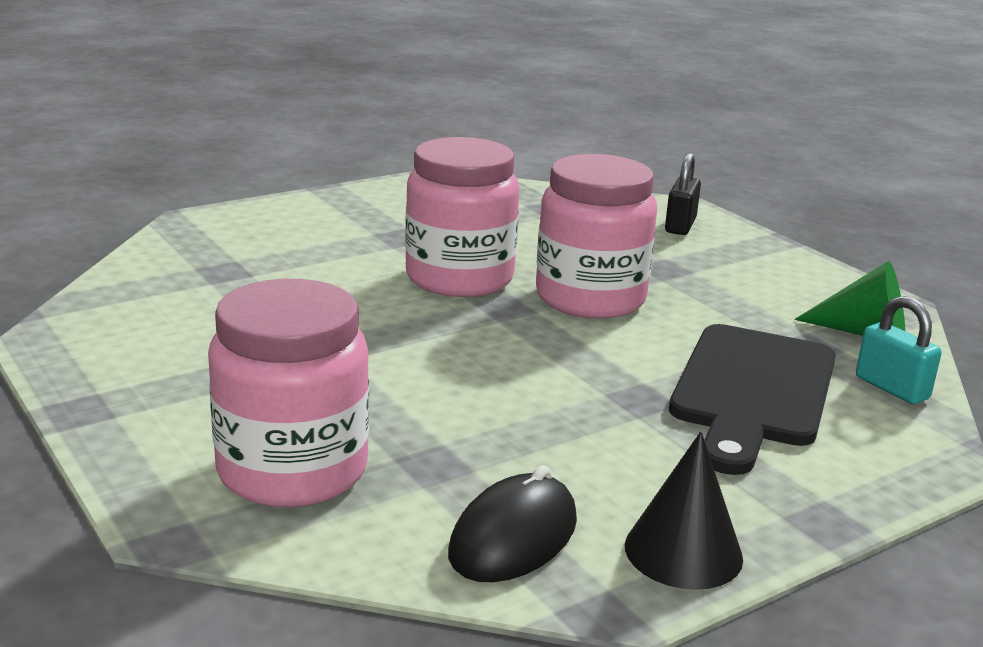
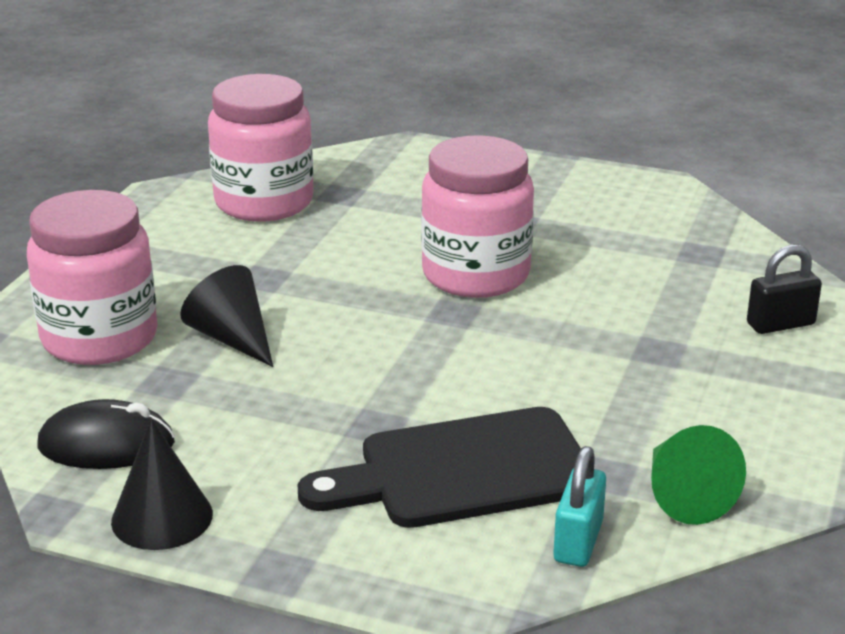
camera: 55 degrees right, 5 degrees up
(403, 405) = (232, 338): none -> black cone
(590, 298) = (531, 340): pink jar -> pink jar (264, 202)

